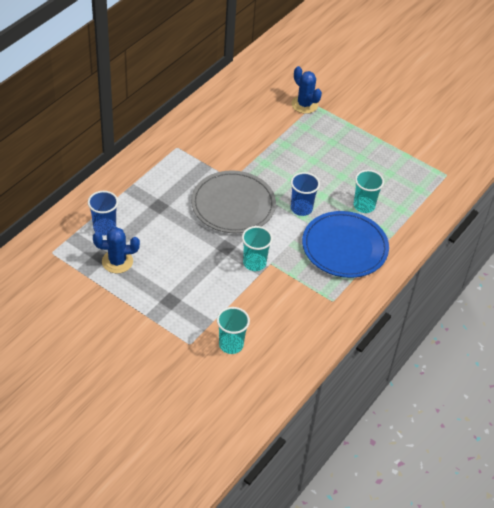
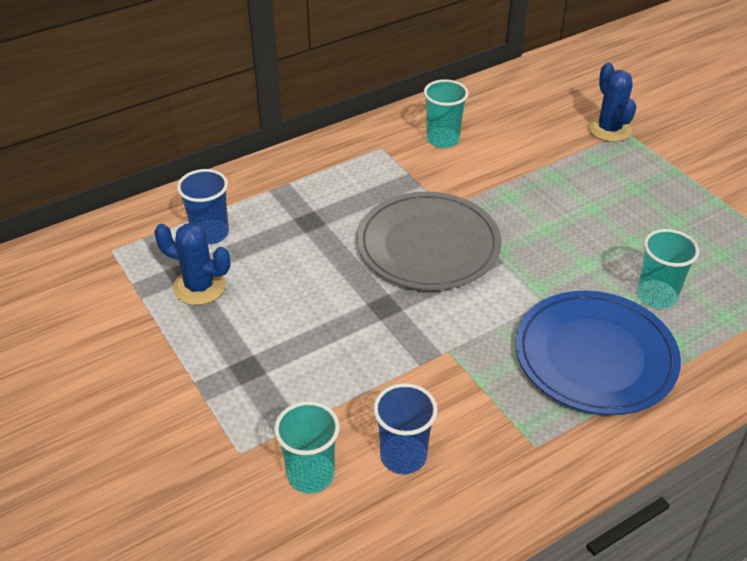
camera: 25 degrees right, 5 degrees down
(254, 263) = (421, 343): turquoise cup -> turquoise cup (443, 139)
(301, 208) = (541, 276): blue cup -> blue cup (403, 456)

